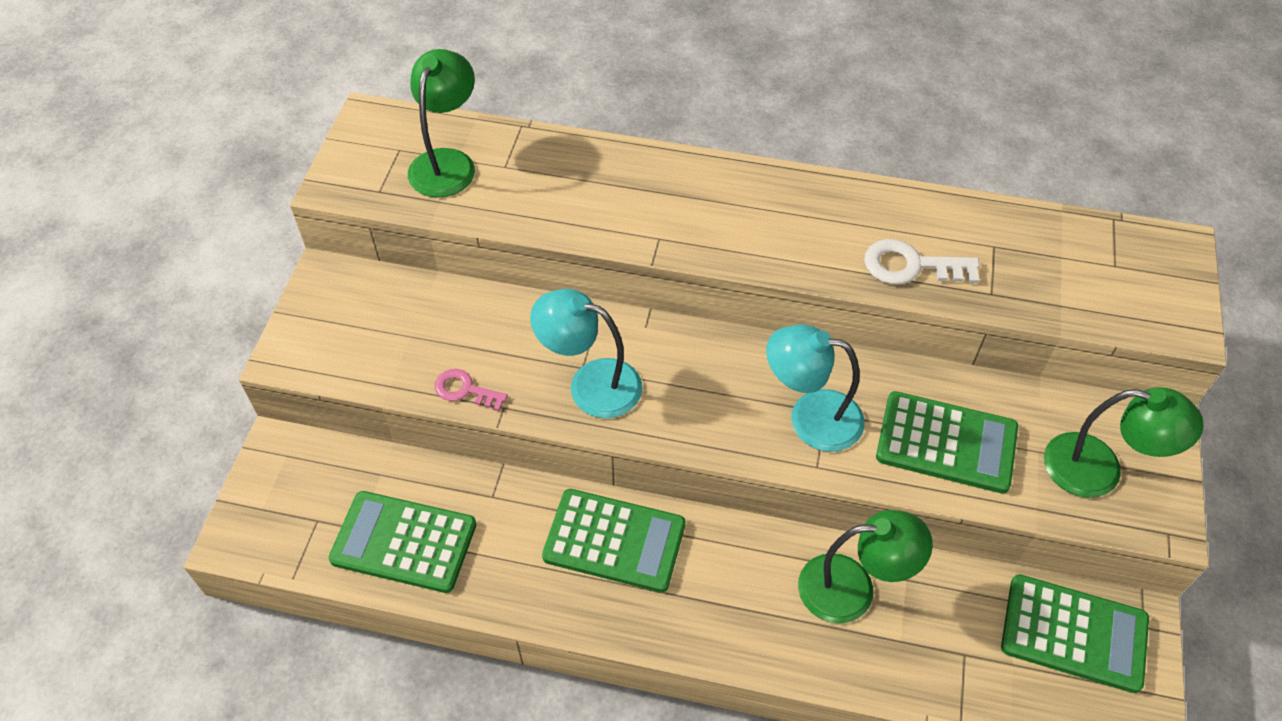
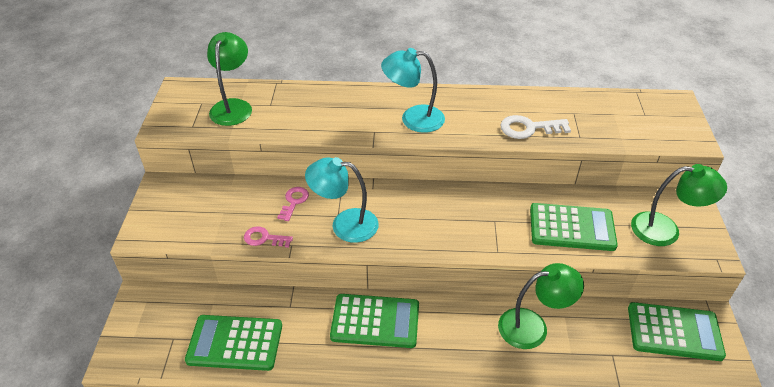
camera: 10 degrees left, 10 degrees down
(520, 333) = (294, 202): none -> pink key
(810, 417) = (486, 225): turquoise lamp -> turquoise lamp (413, 119)

